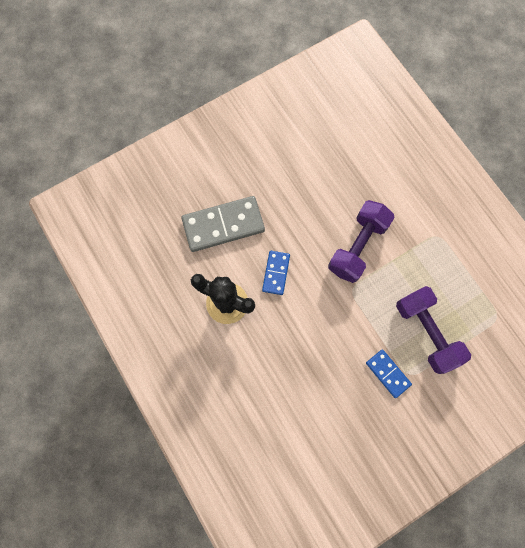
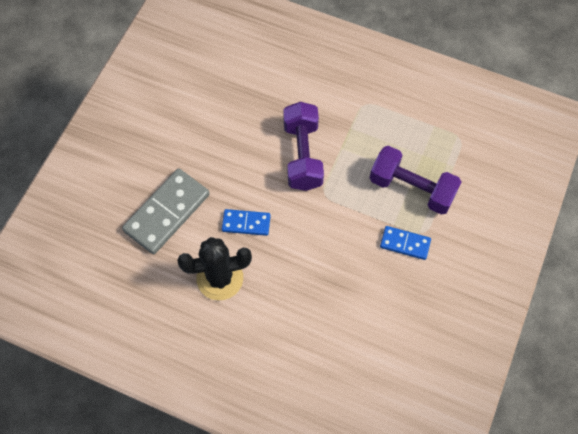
camera: 35 degrees left, 10 degrees down
(276, 273) = (246, 223): blue domino -> blue domino turned 60 degrees counterclockwise

